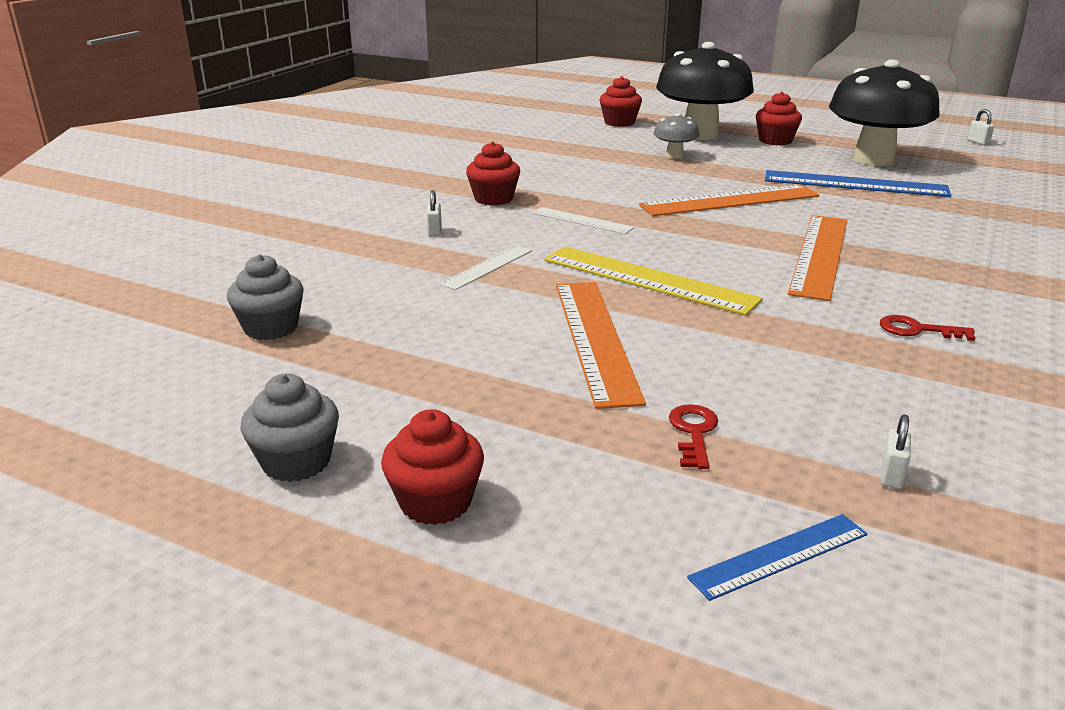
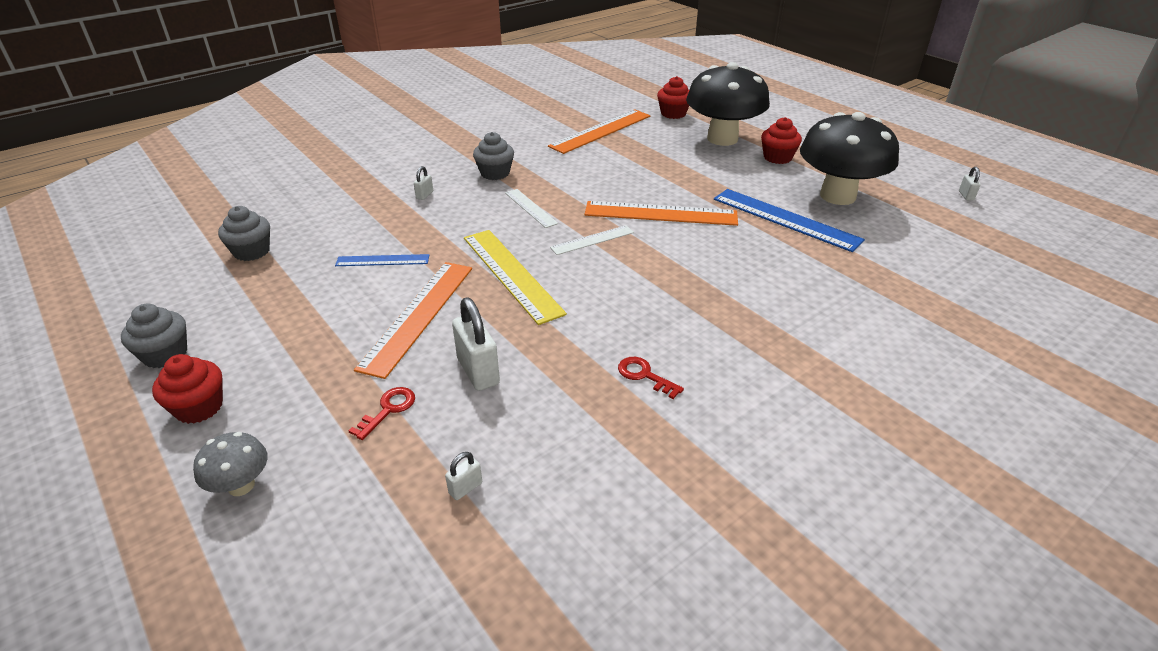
camera: 25 degrees right, 10 degrees up
(487, 267) = (422, 235): white ruler -> white ruler (592, 240)
(493, 199) = (495, 173): red cupcake -> grey cupcake
(674, 156) = (674, 158): grey mushroom -> grey mushroom (241, 485)
(743, 371) = (478, 371): none -> white padlock
(779, 556) = (327, 517): blue ruler -> blue ruler (382, 260)
(819, 255) = (662, 284): orange ruler -> orange ruler (601, 131)

